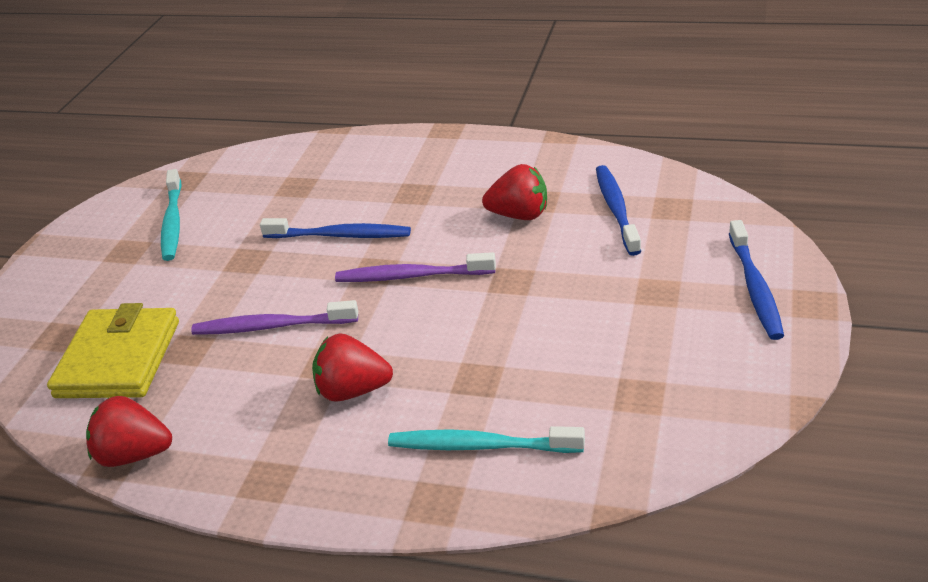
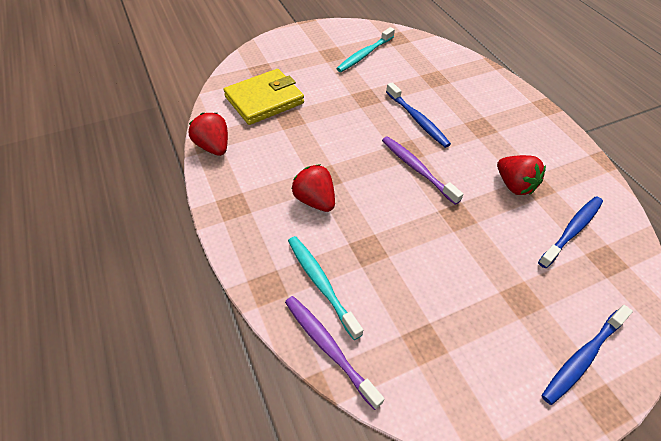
camera: 45 degrees right, 15 degrees up
(271, 326) = (330, 138): purple toothbrush -> purple toothbrush (328, 347)

